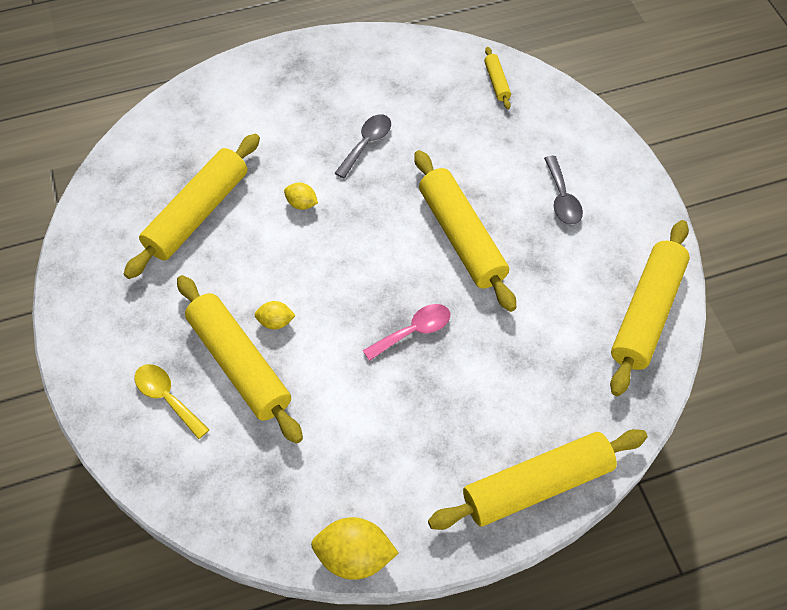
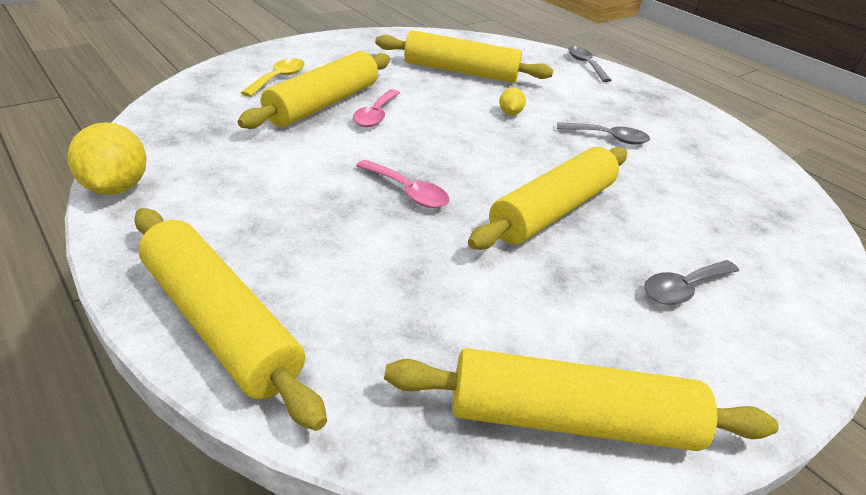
camera: 65 degrees right, 20 degrees down
(213, 87) = (585, 64): none -> grey spoon
(276, 322) = (376, 115): yellow lemon -> pink spoon
(496, 82) = (783, 210): yellow rolling pin -> none

